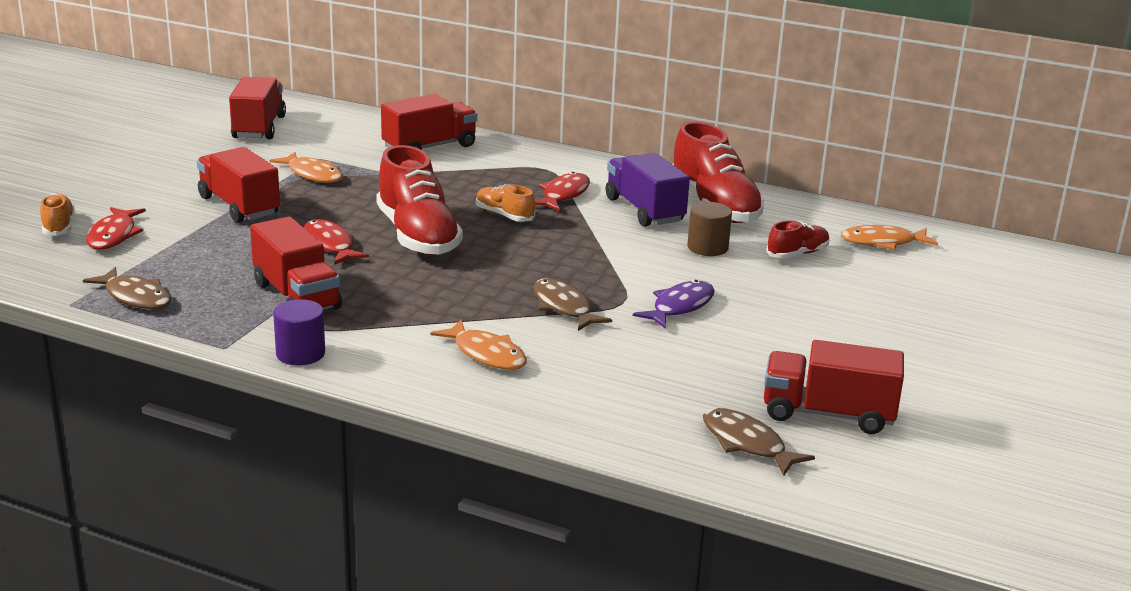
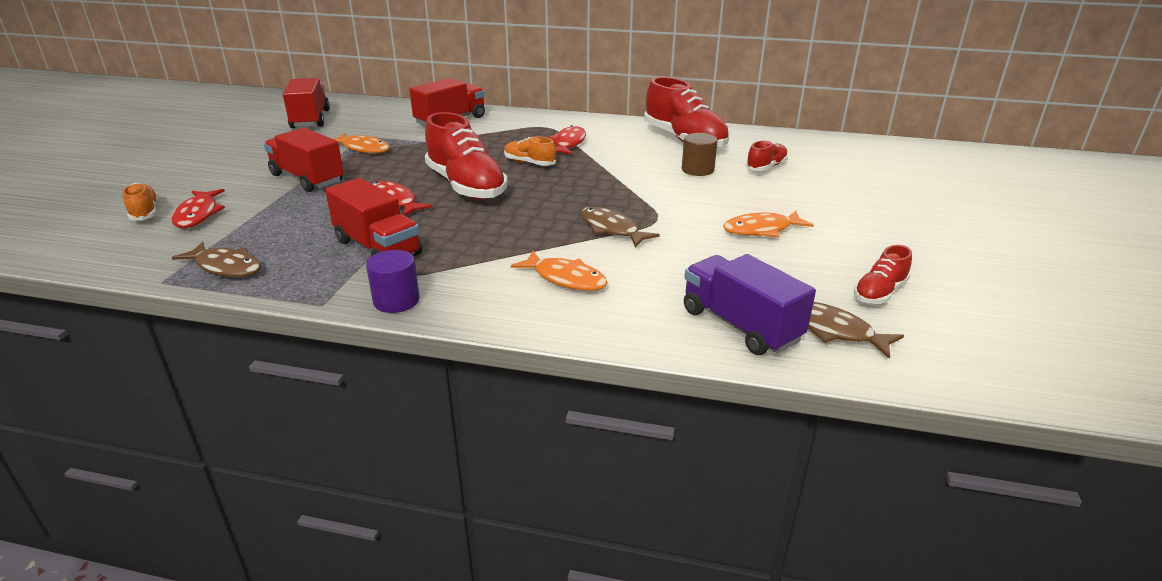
camera: 10 degrees left, 5 degrees up
(644, 210) = (635, 148): purple truck -> purple truck (740, 325)
(680, 307) = (704, 217): purple fish -> none
(827, 414) = (879, 293): red truck -> red shoe
(882, 242) = (820, 152): orange fish -> orange fish (761, 230)

